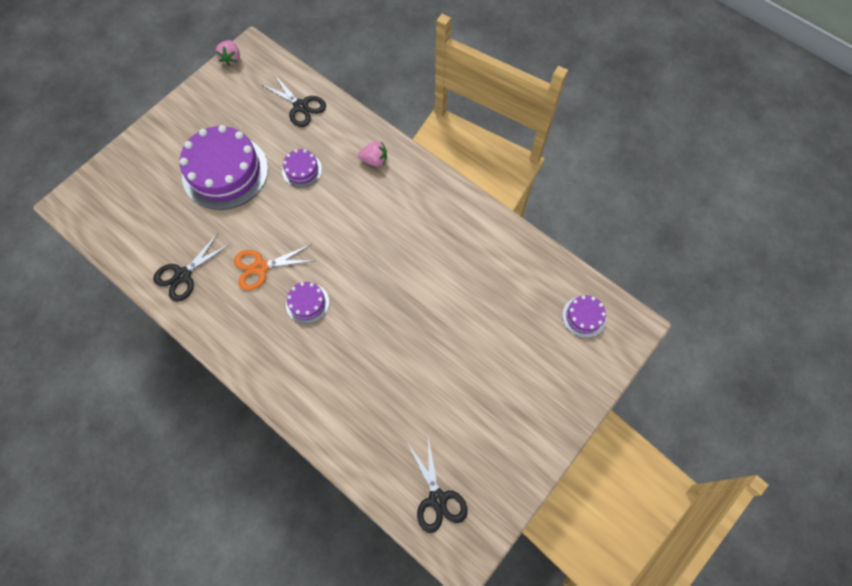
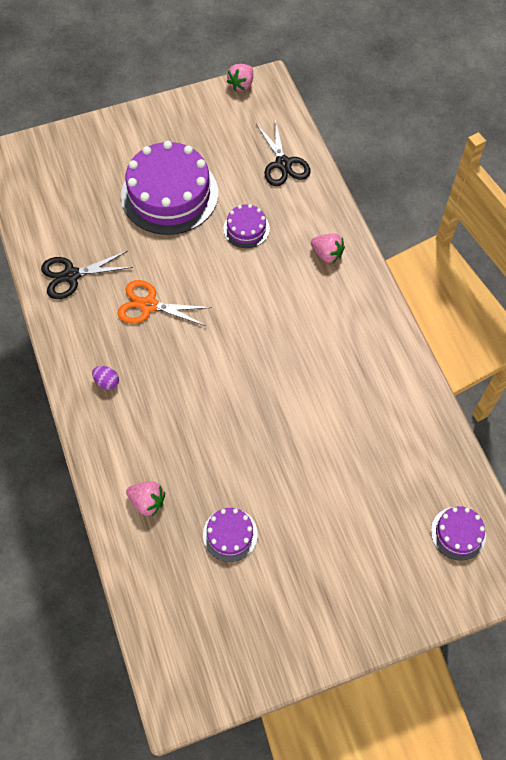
camera: 30 degrees right, 5 degrees down
(263, 344) = (107, 382): none -> purple egg
(307, 303) = (173, 364): purple cake -> purple cake (230, 534)
(350, 419) = (147, 502): none -> pink strawberry
(437, 499) = (186, 630): black scissors -> none

